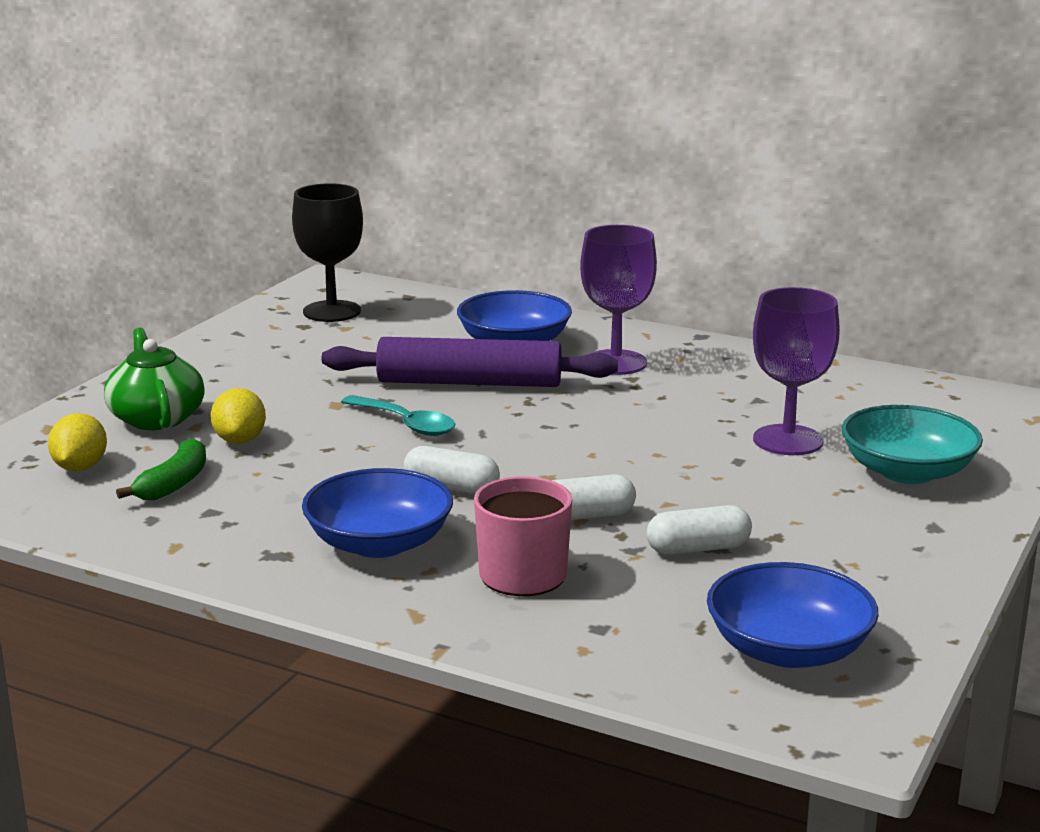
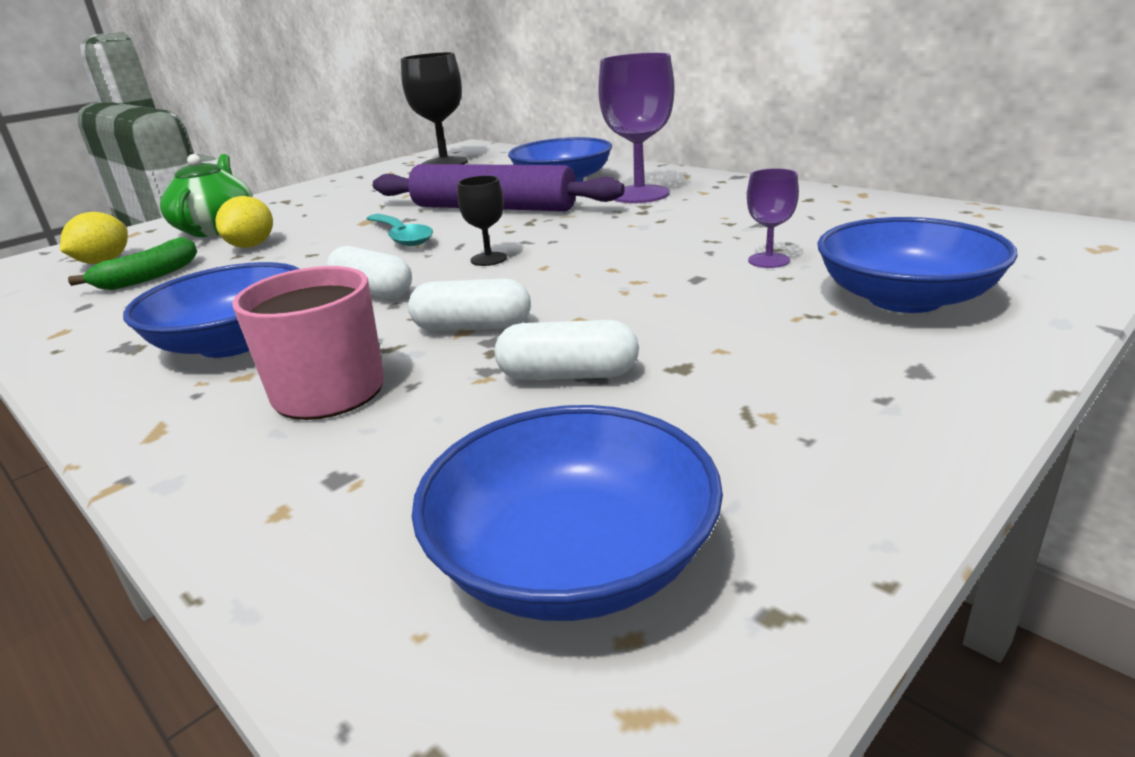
camera: 20 degrees right, 5 degrees up
(530, 448) = (488, 259): none -> black goblet
(788, 440) = (768, 260): purple goblet -> purple goblet, size x0.50
(907, 472) = (905, 298): turquoise bowl -> blue bowl

